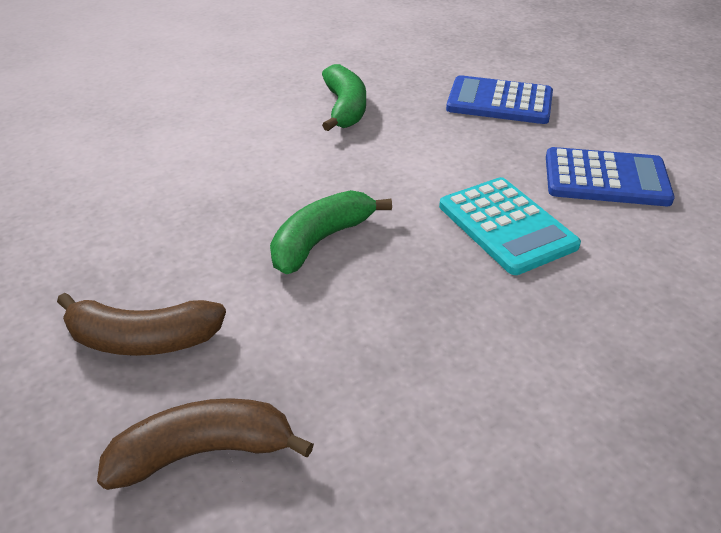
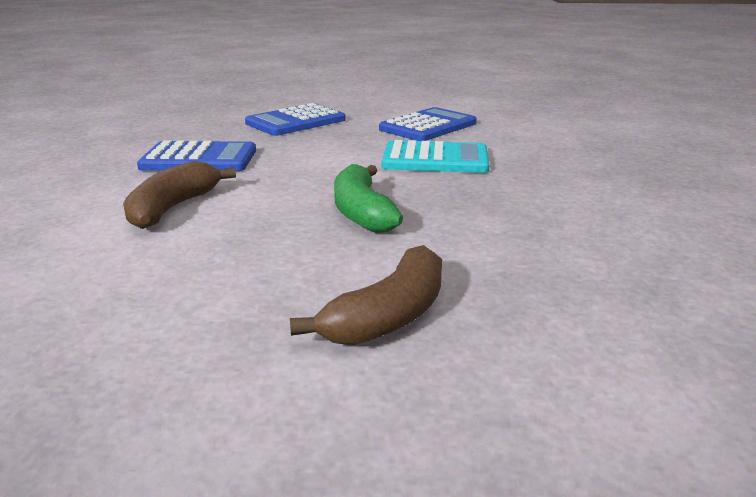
camera: 55 degrees left, 15 degrees down
(203, 452) = (568, 321): brown banana -> brown banana (173, 208)
(345, 108) = (199, 159): green banana -> blue calculator

